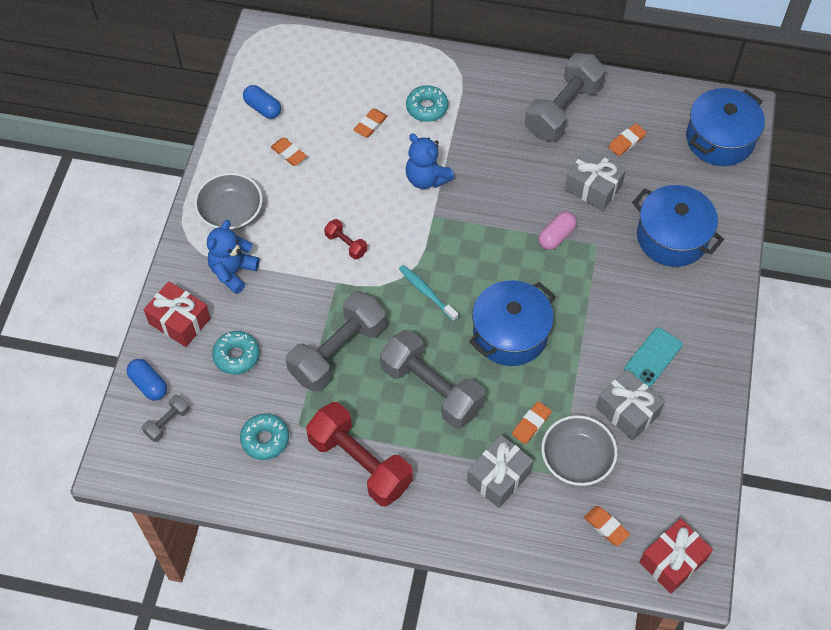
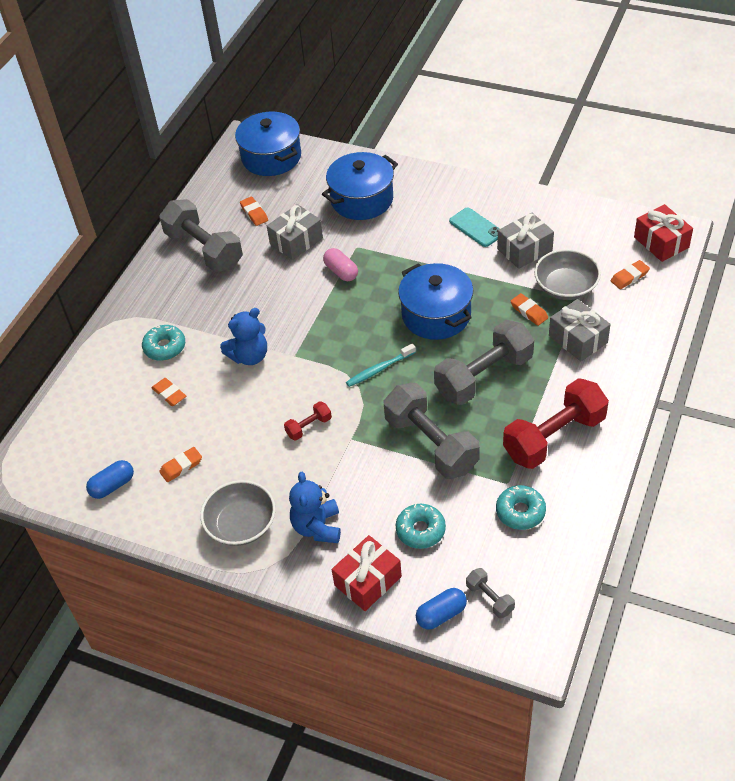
camera: 75 degrees left, 10 degrees down
(233, 272) = (317, 527): blue teddy bear -> blue teddy bear turned 45 degrees clockwise

